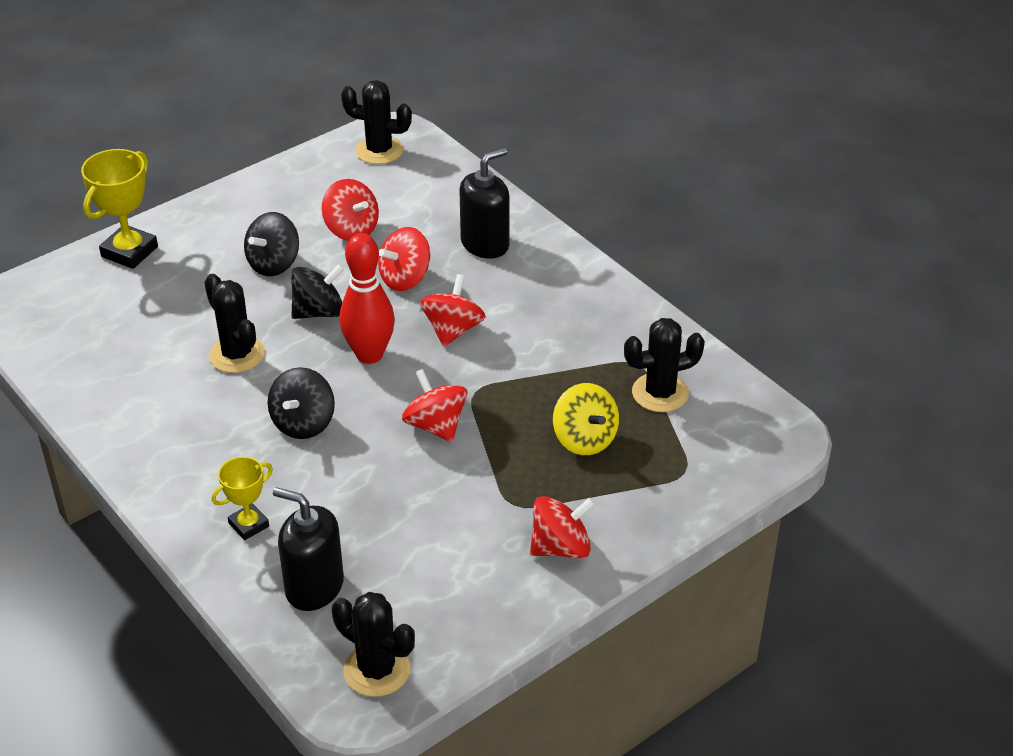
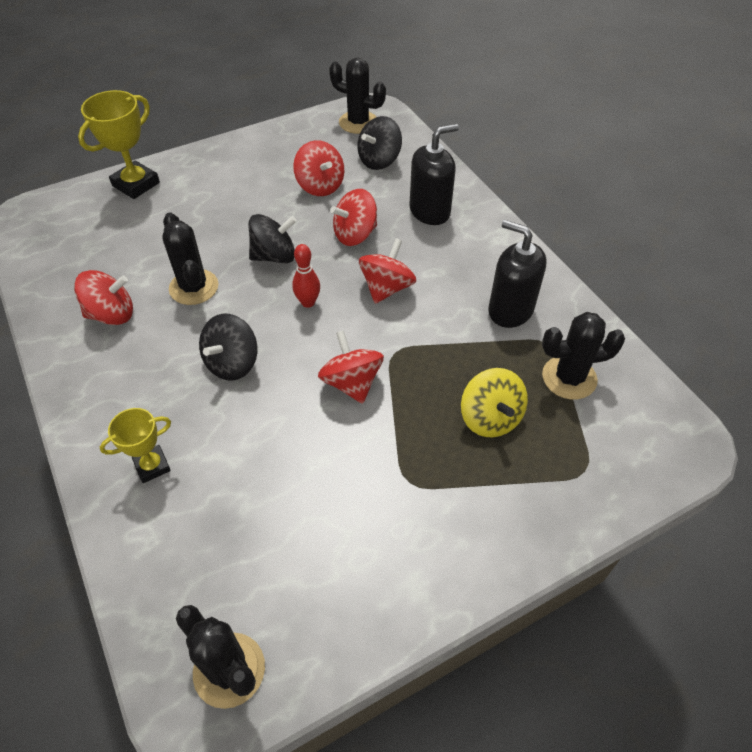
camera: 10 degrees right, 10 degrees up
(274, 264) = (248, 208): black spinning top -> black spinning top (379, 160)
(314, 587) = (193, 550): black soap dispenser -> black soap dispenser (510, 310)
(369, 354) = (308, 302): red bowling pin -> red bowling pin, size x0.56
(561, 547) = (448, 542): red spinning top -> red spinning top (112, 314)

